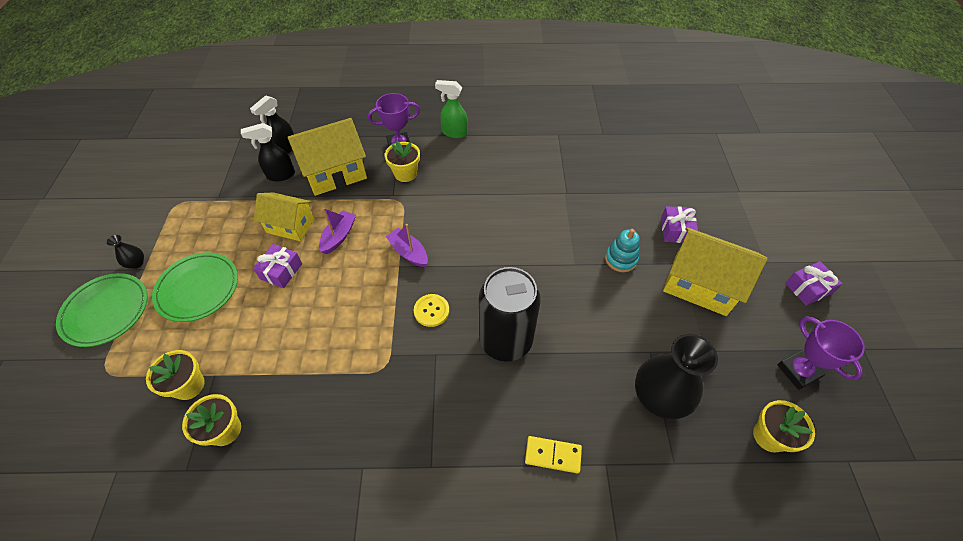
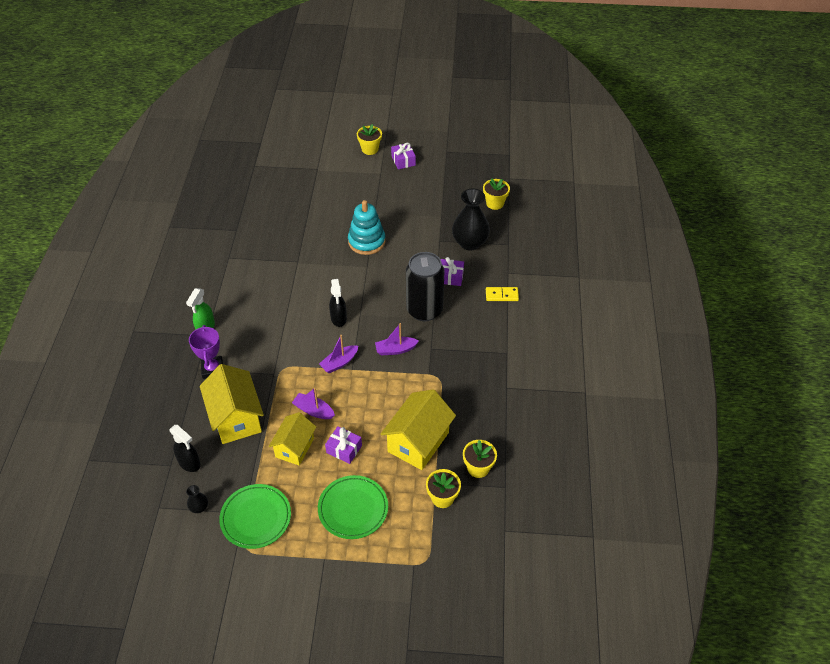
camera: 85 degrees left, 5 degrees down
(106, 311) = (367, 577): green plate -> green plate (256, 518)
(136, 263) = (316, 566): black vase -> black vase (199, 507)
(280, 175) = (227, 463): black spray bottle -> black spray bottle (338, 319)
(405, 173) = (250, 364): yellow flower pot -> yellow flower pot (370, 149)
(431, 311) = (395, 350): yellow button -> purple boat
(553, 455) = (502, 295): yellow domino -> yellow domino turned 75 degrees clockwise
(621, 259) = (366, 241): turquoise stacking toy -> turquoise stacking toy, size x1.62
(675, 230) = (346, 209): purple gift -> purple gift (450, 277)
(700, 285) = (394, 207): yellow house -> yellow house (418, 442)
(798, 371) = (458, 181): purple trophy -> none

